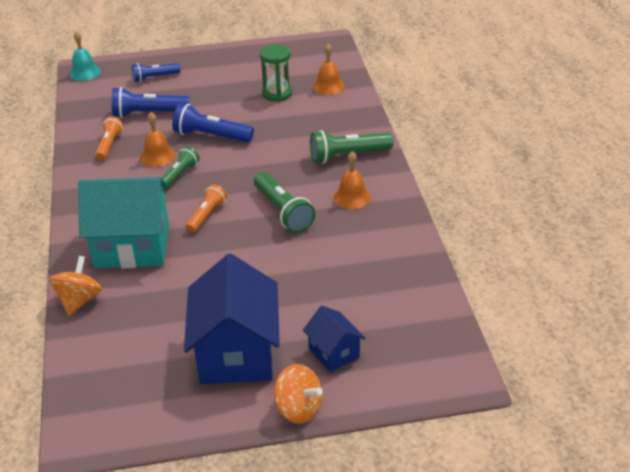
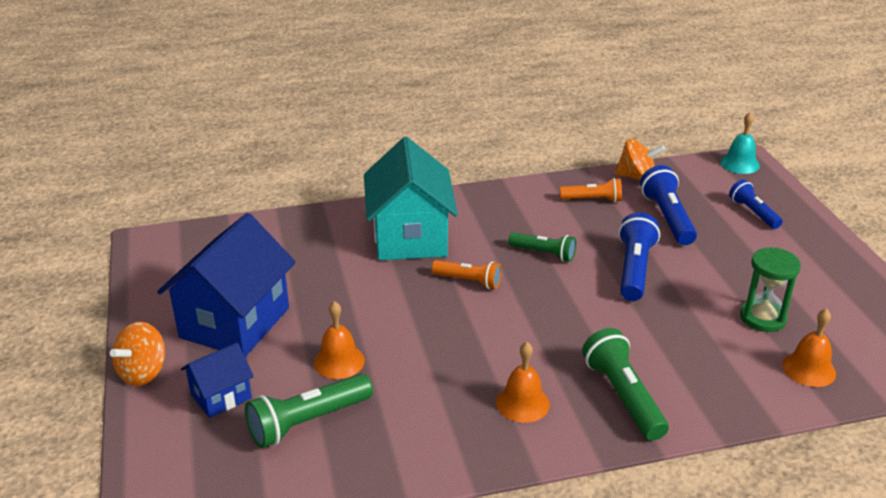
camera: 85 degrees right, 5 degrees down
(79, 300) = (327, 217): orange spinning top -> orange spinning top (636, 177)
(157, 156) = (579, 234): orange bell -> orange bell (339, 361)
(236, 353) = (235, 323): blue house -> blue house turned 60 degrees counterclockwise
(283, 211) = (482, 341): green flashlight -> green flashlight (307, 422)

